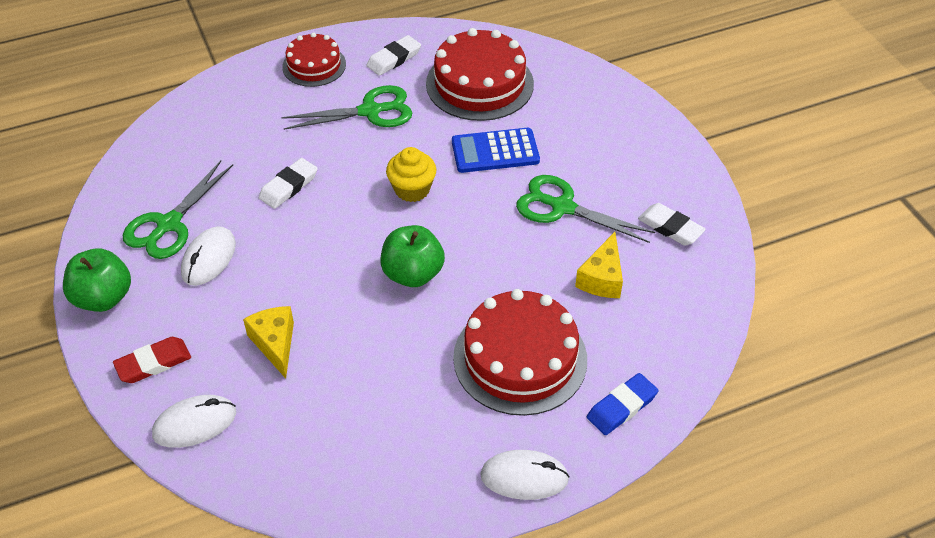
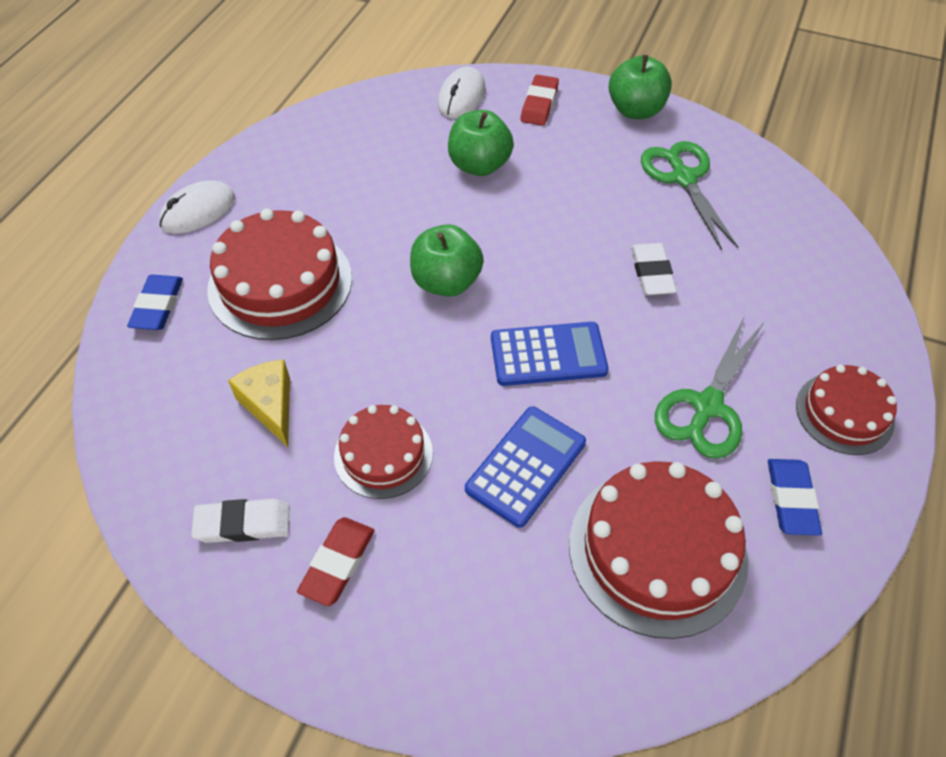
camera: 135 degrees right, 5 degrees up
(209, 259) = (614, 179): white mouse -> none
(275, 344) = (479, 165): yellow cheese -> green apple
(394, 59) = (791, 499): white eraser -> blue eraser
(412, 189) = (548, 355): yellow cupcake -> blue calculator
(562, 207) = (383, 454): green scissors -> red cake
(635, 178) = (337, 563): none -> red eraser

